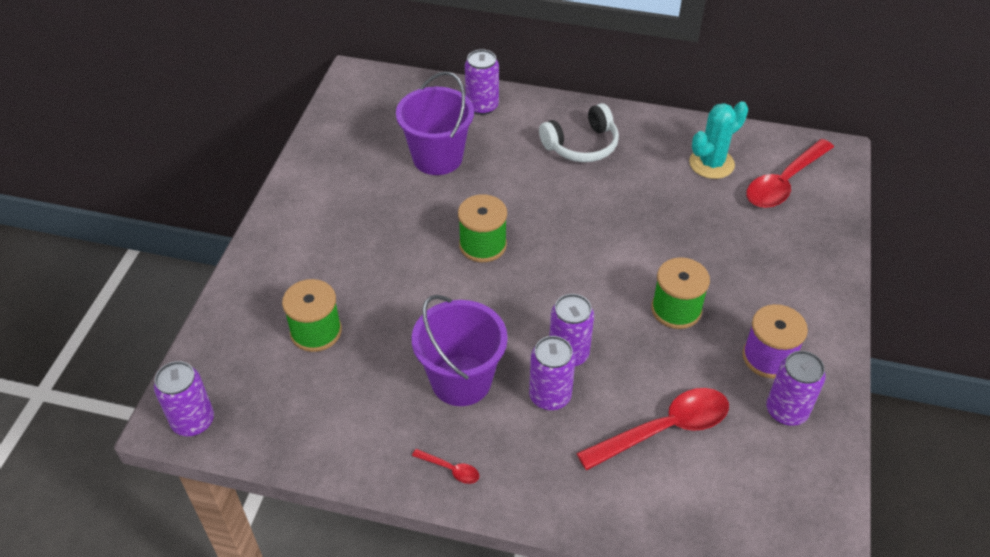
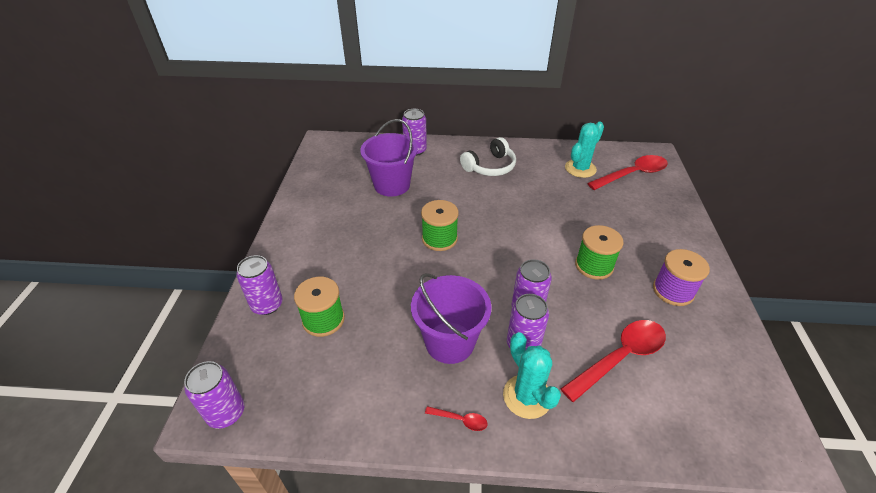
camera: 10 degrees left, 5 degrees down
(535, 456) = (527, 396): none -> turquoise cactus
(784, 182) = (632, 174): red spoon -> red spoon turned 150 degrees counterclockwise
(786, 411) = (703, 329): purple can -> purple can (267, 305)

